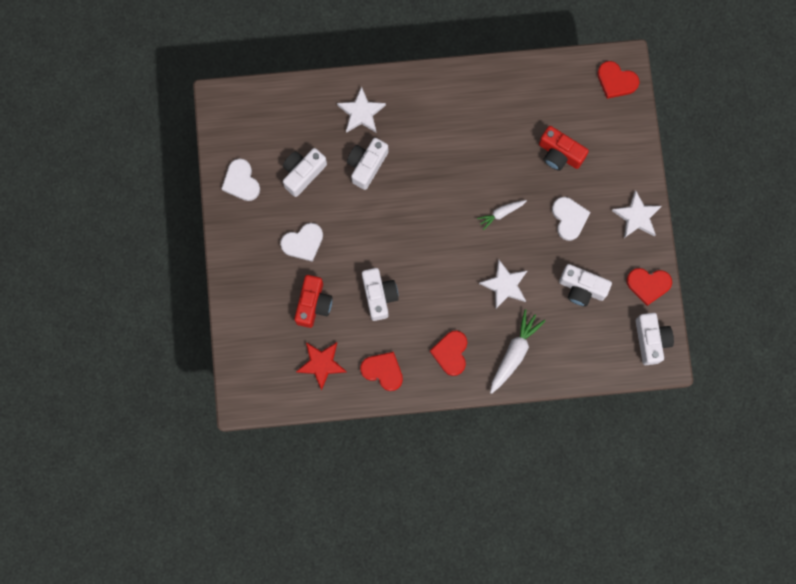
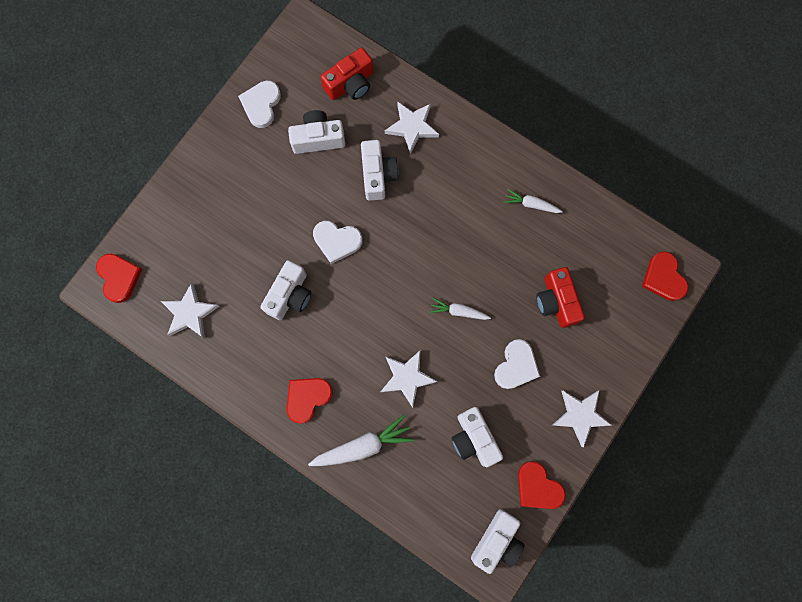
camera: 40 degrees right, 0 degrees up
(303, 243) = (266, 197): white heart -> white heart (337, 241)
(313, 304) = (229, 256): red camera -> red camera (350, 84)
(321, 364) = (190, 313): red star -> white star
(366, 165) = (378, 175): white camera -> white camera turned 105 degrees clockwise
(383, 371) = (236, 364): red heart -> red heart (119, 277)
(488, 101) = (531, 204): none -> white carrot

